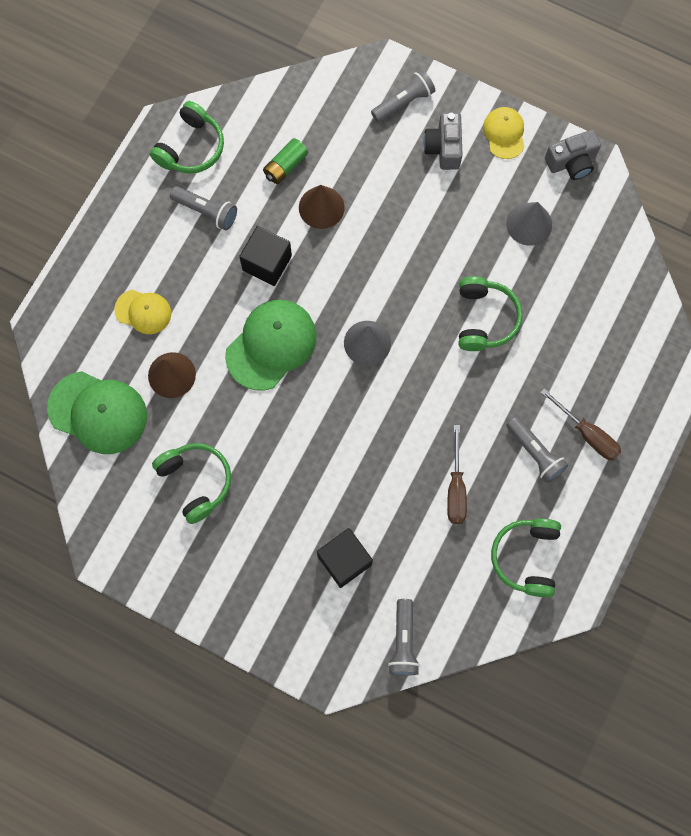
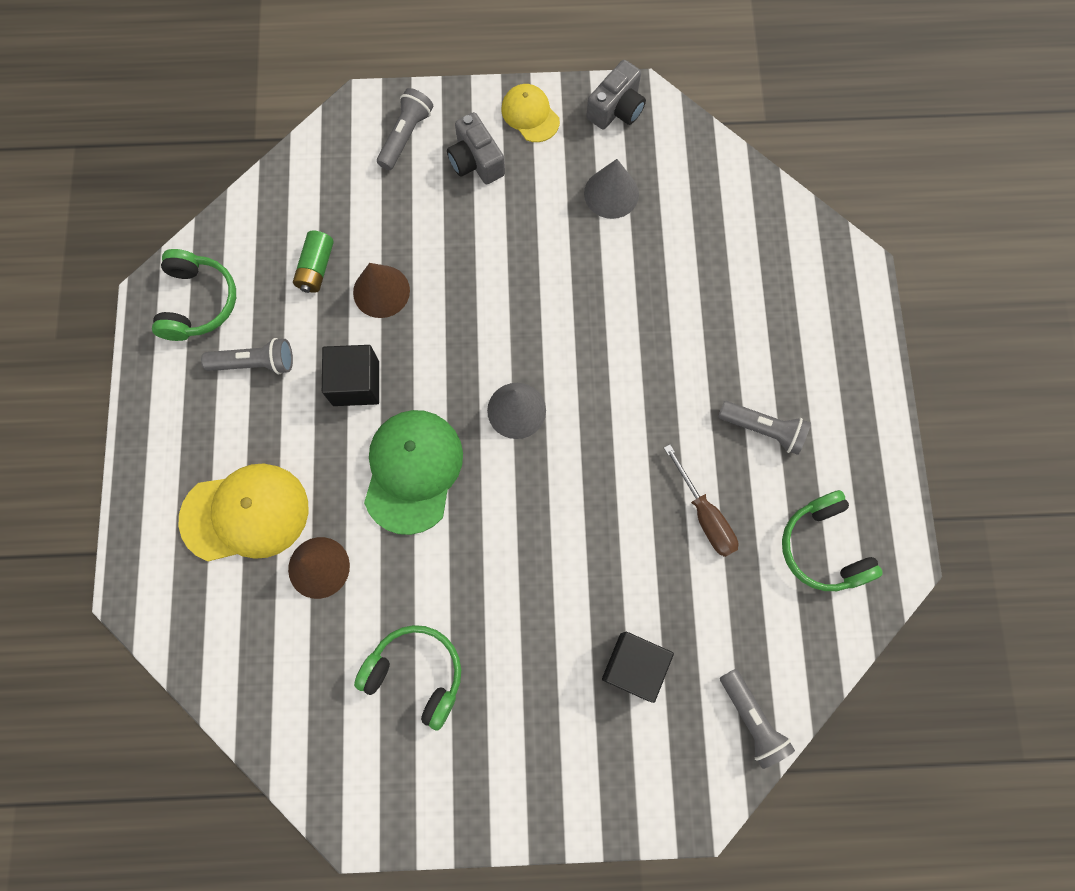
camera: 30 degrees left, 0 degrees up
(98, 412) = (256, 659): green cap -> none
(143, 311) = (245, 514): yellow cap -> yellow cap, size x1.73
(484, 319) = (625, 316): green headphones -> none
(587, 434) = (803, 379): brown screwdriver -> none

